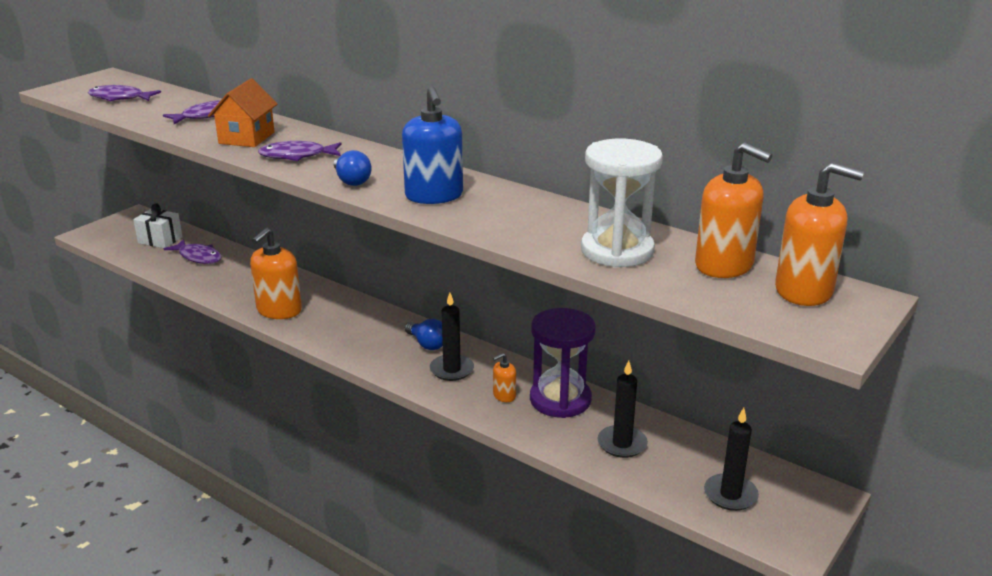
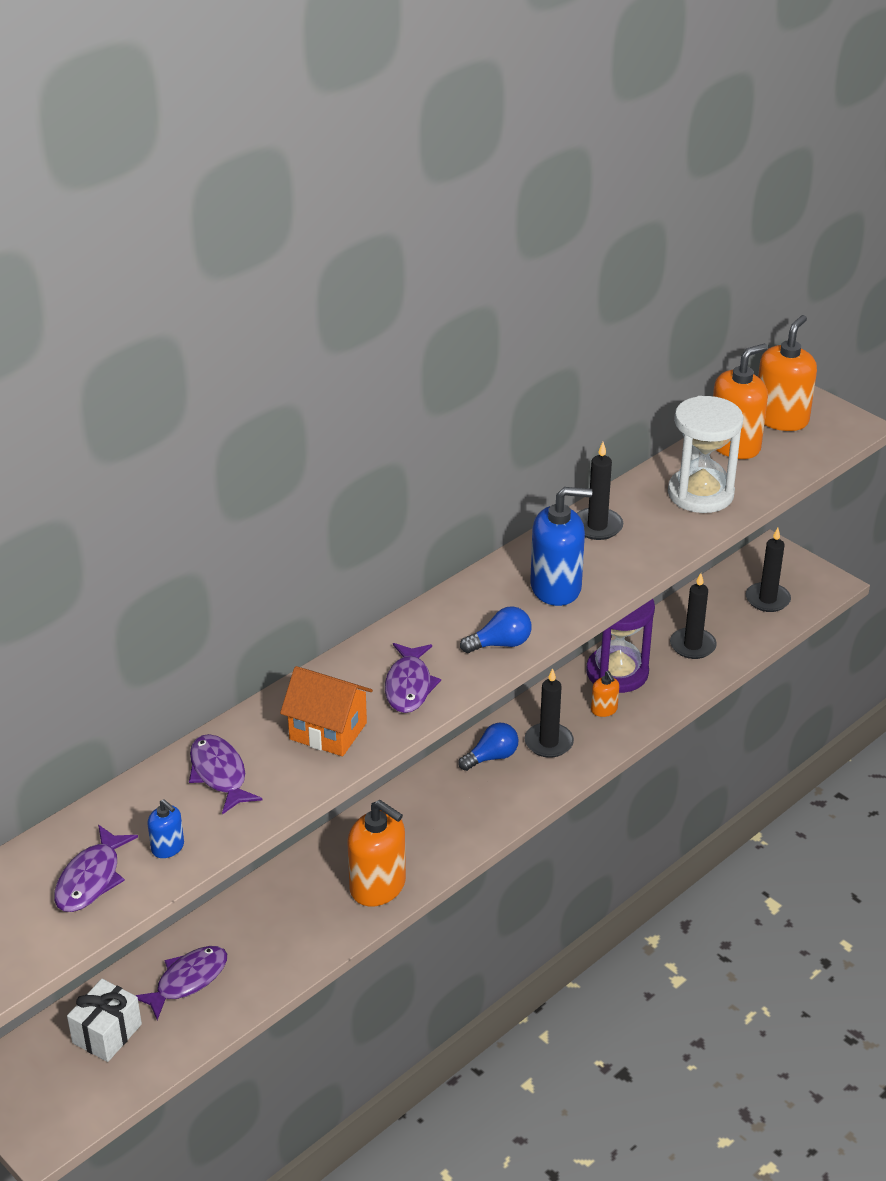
camera: 80 degrees left, 10 degrees up
(141, 111) = (168, 847): none -> blue soap dispenser
(534, 207) = (597, 526): none -> black candle

